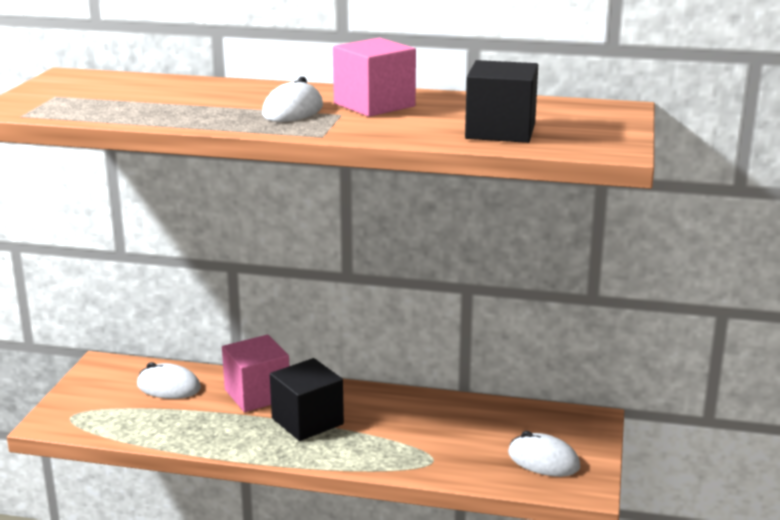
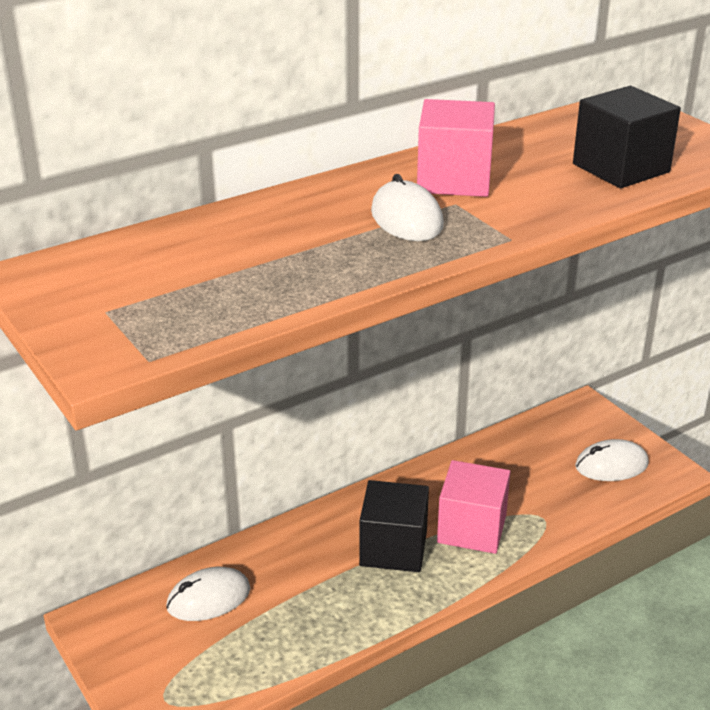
camera: 45 degrees left, 10 degrees up
(257, 394) = (306, 550): pink cube -> pink cube (472, 528)

